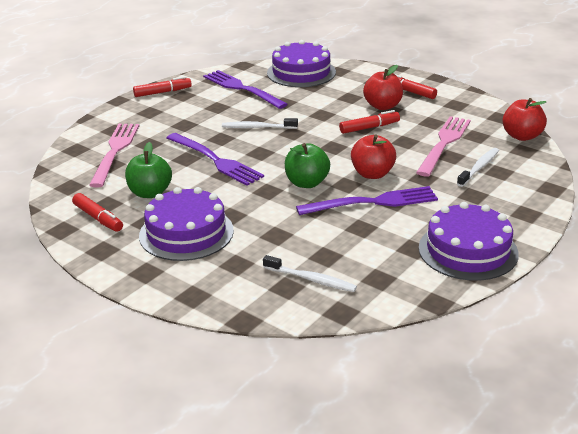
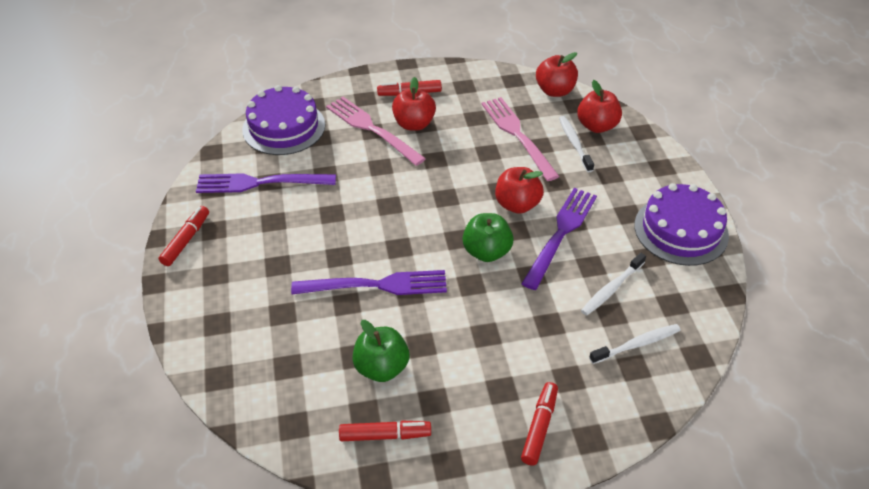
camera: 50 degrees left, 15 degrees up
(115, 151) = (265, 348): pink fork -> pink fork (371, 129)
(186, 233) = (483, 383): purple cake -> none
(257, 127) = (350, 220): white toothbrush -> white toothbrush (611, 289)
(369, 128) = (440, 156): red marker -> red marker (539, 427)
(517, 168) = (597, 126): none -> red apple

